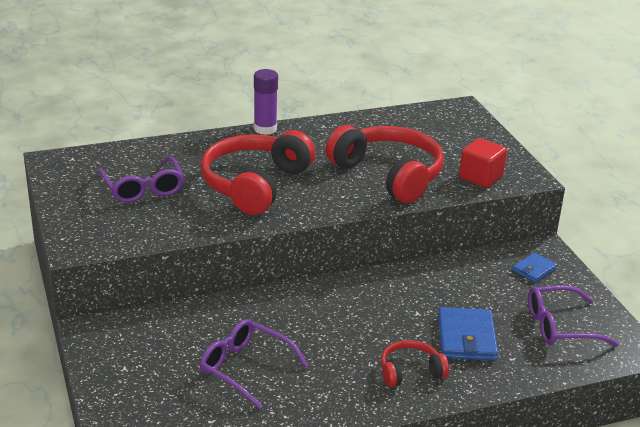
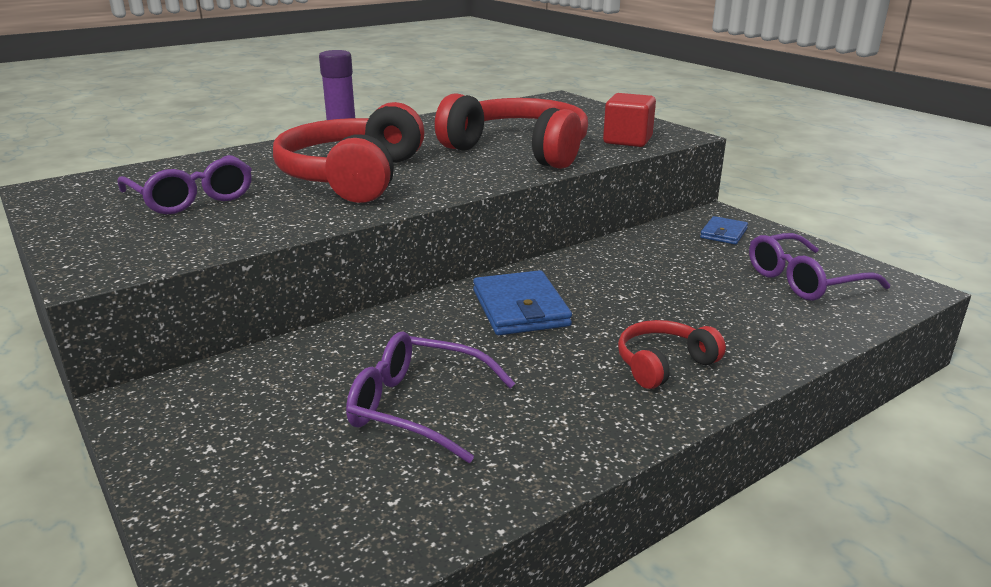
camera: 15 degrees left, 5 degrees down
(466, 338) = (705, 312): blue wallet -> blue wallet (520, 308)

